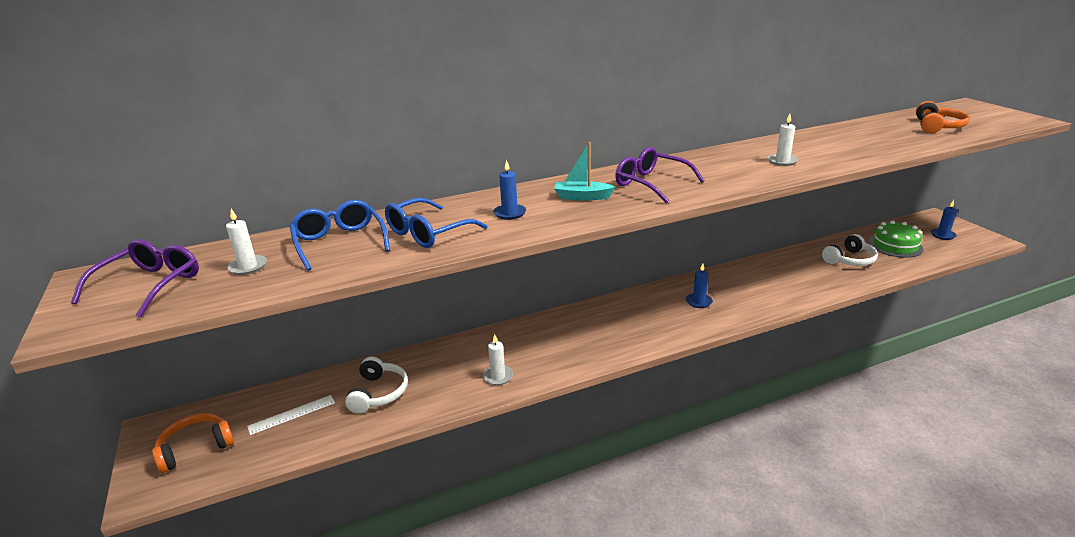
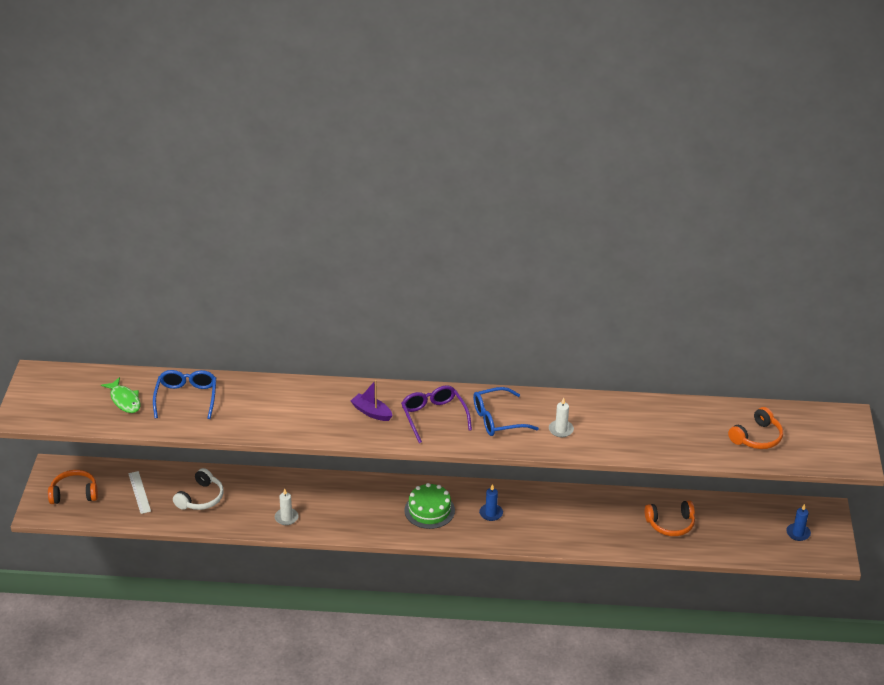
camera: 25 degrees right, 10 degrees up
(150, 285) = (67, 395): purple glasses -> none
(248, 267) = (124, 400): white candle -> green fish
(292, 414) = (139, 492): white ruler -> white ruler turned 75 degrees clockwise
(428, 233) = (244, 410): blue glasses -> blue glasses (497, 419)
(509, 213) = (309, 411): blue candle -> none
(582, 197) = (371, 412): turquoise boat -> purple boat
(849, 260) = (670, 524): white headphones -> orange headphones
(895, 245) = (734, 526): green cake -> green cake (429, 510)

